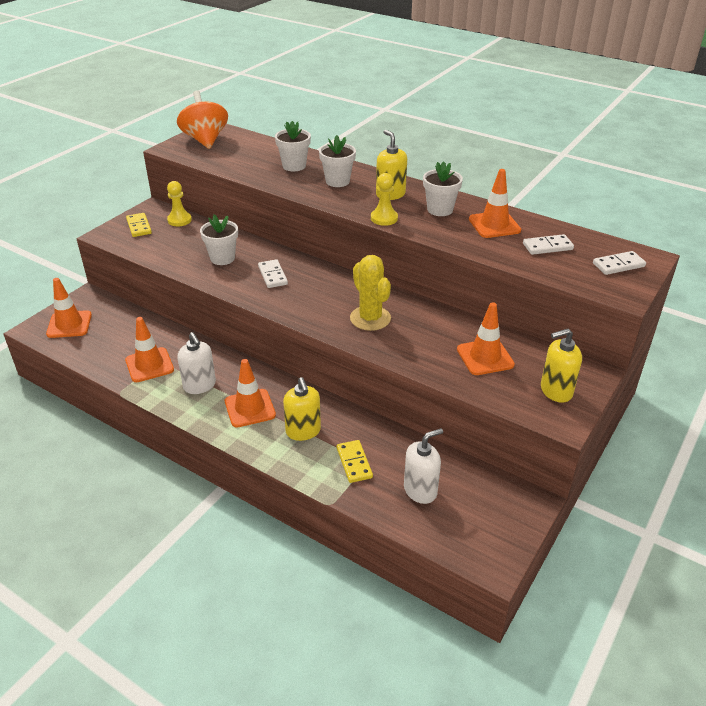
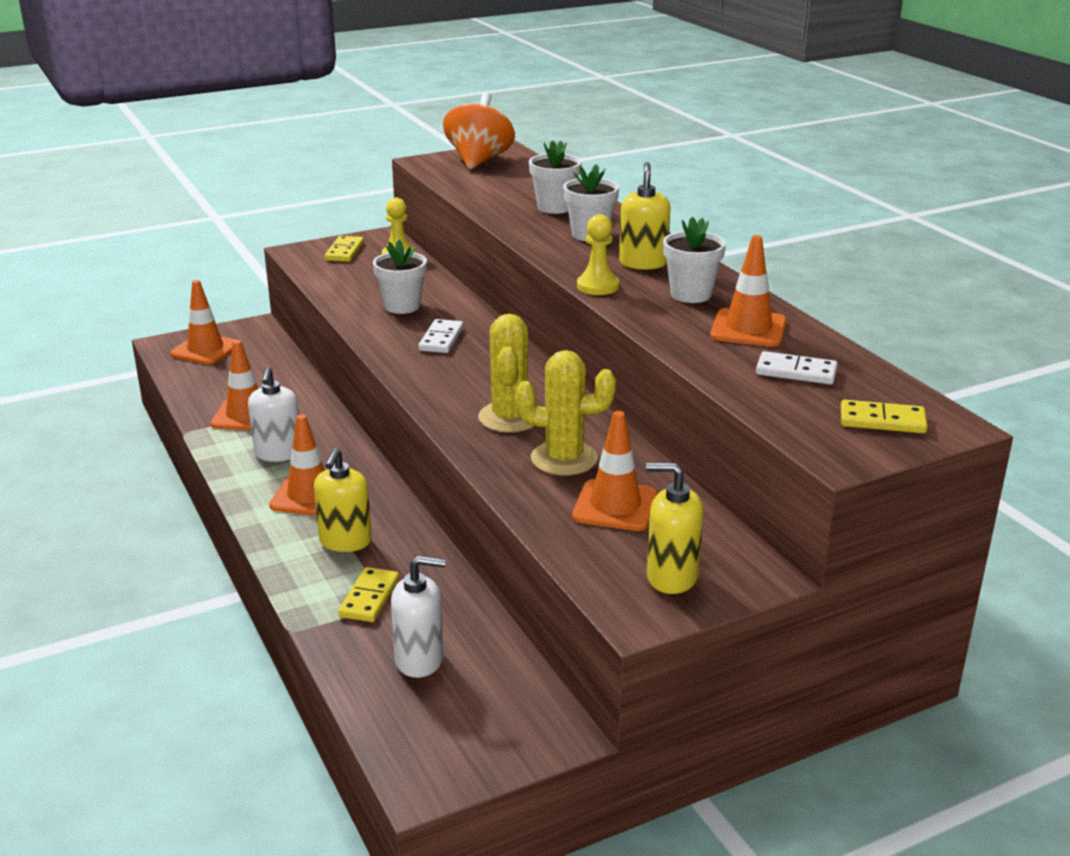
camera: 30 degrees right, 10 degrees down
(428, 336) = (564, 459): none -> yellow cactus
(618, 265) = (882, 421): white domino -> yellow domino

